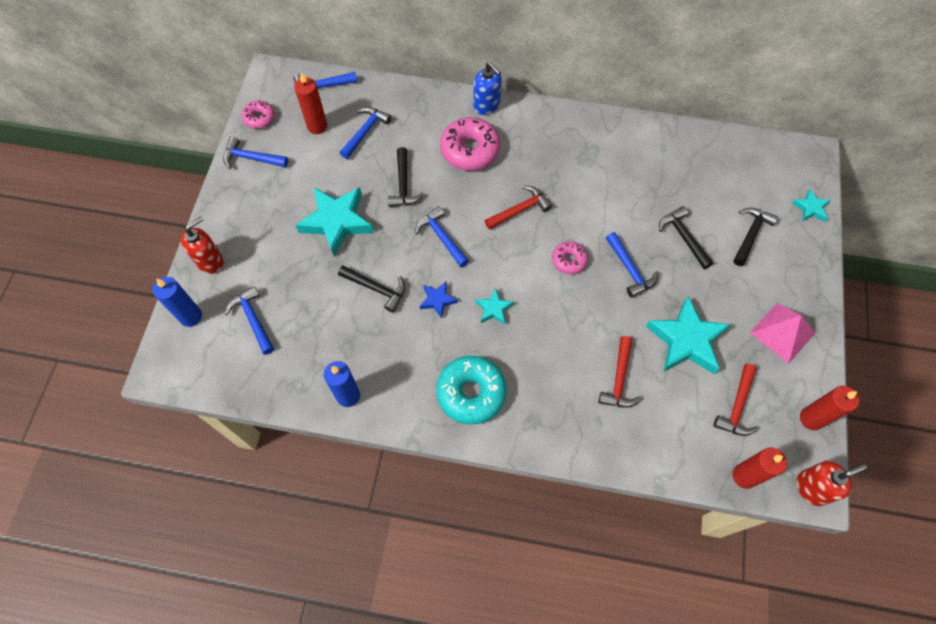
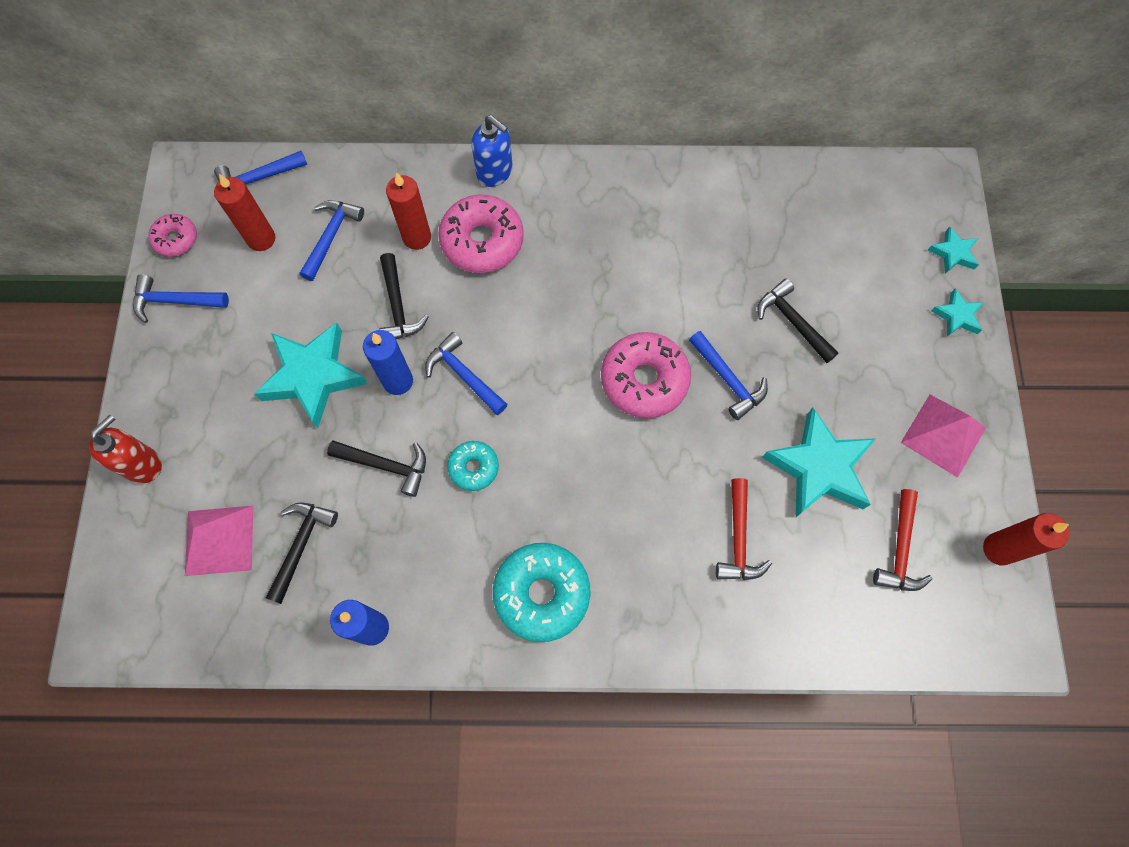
camera: 10 degrees left, 5 degrees up
(190, 316) = (128, 551): blue candle -> blue candle (398, 381)
(253, 319) = (219, 540): blue hammer -> pink pyramid
(437, 300) = (473, 468): blue star -> turquoise donut
(494, 309) = (553, 467): turquoise star -> turquoise star (957, 316)
(520, 210) = (565, 318): red hammer -> none
(569, 260) = (644, 380): pink donut -> pink donut, size x1.81
(744, 476) = (924, 645): red candle -> red candle (417, 237)
(750, 234) = (880, 303): black hammer -> black hammer (301, 545)
(811, 488) = (1013, 645): red soap dispenser -> none

